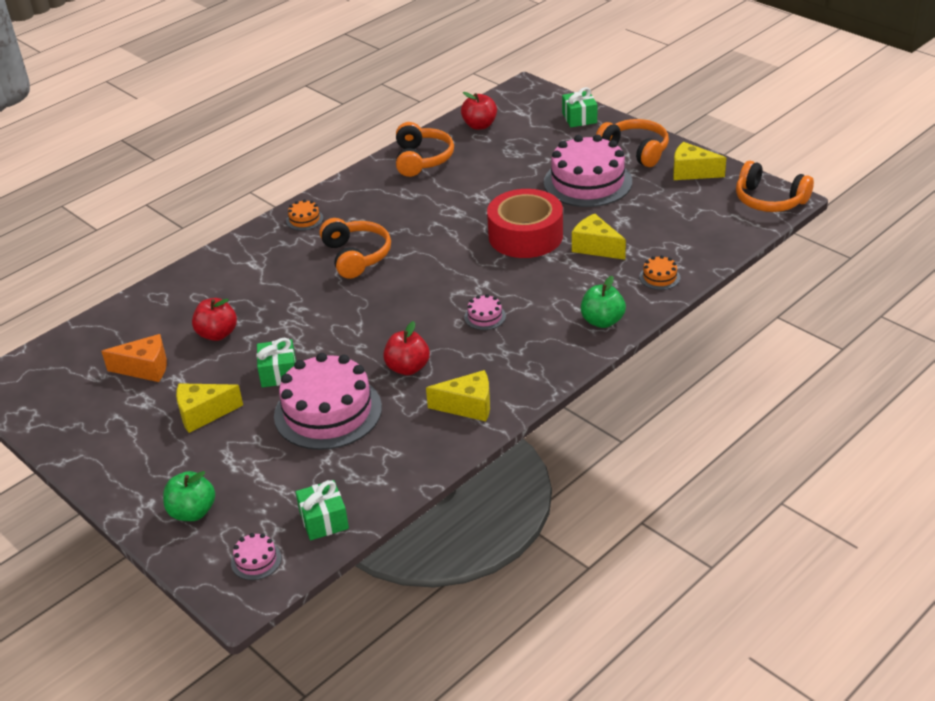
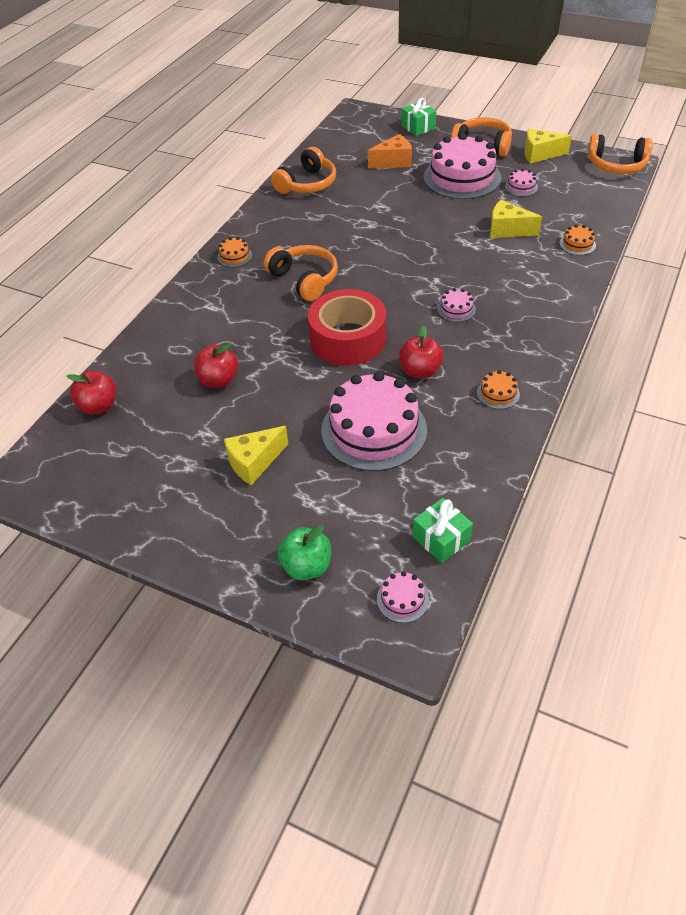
camera: 20 degrees left, 10 degrees up
(145, 368) = (167, 431): orange cheese -> orange cheese (393, 162)
(279, 373) = (303, 404): green gift -> none
(422, 159) = (307, 184): orange headphones -> orange headphones turned 60 degrees clockwise
(468, 406) = (498, 393): yellow cheese -> orange cake
(479, 125) = (338, 147): red apple -> red apple (99, 406)
(525, 236) = (442, 232): red tape -> red tape (348, 339)
(602, 321) = (558, 291): green apple -> none
(644, 204) = (521, 187): none -> pink cake

